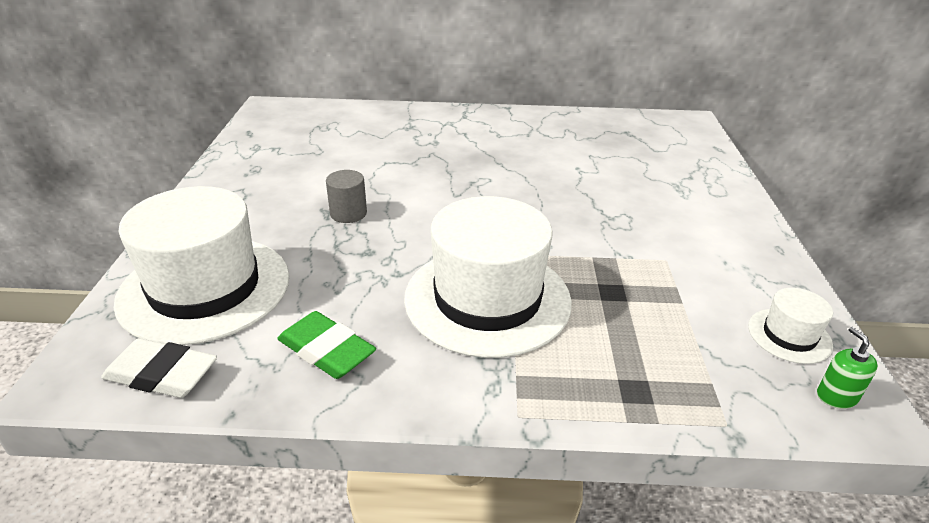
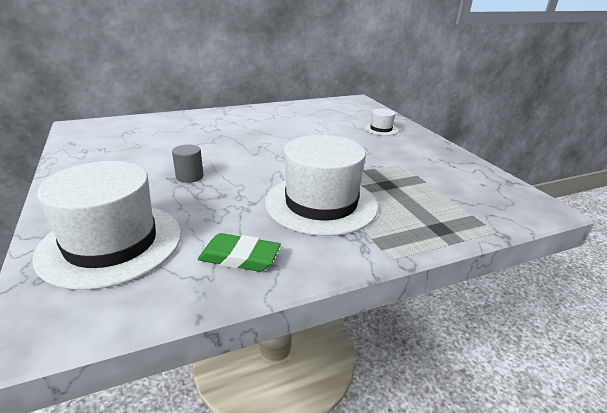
camera: 25 degrees left, 5 degrees down
(162, 374) = (118, 308): white eraser -> none
(789, 335) = (487, 185): white hat -> white hat (381, 129)
(836, 396) = (529, 206): green soap dispenser -> none

